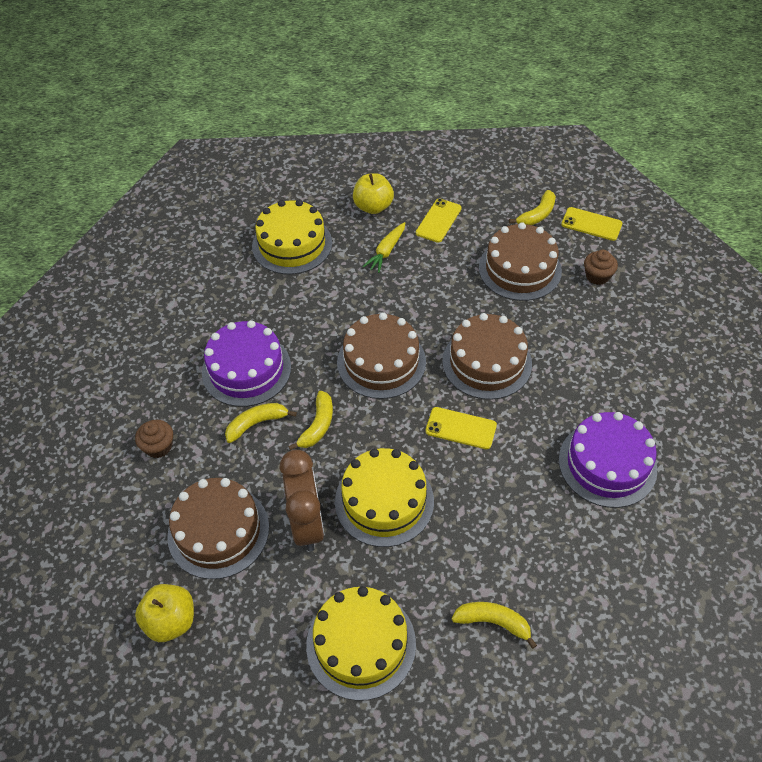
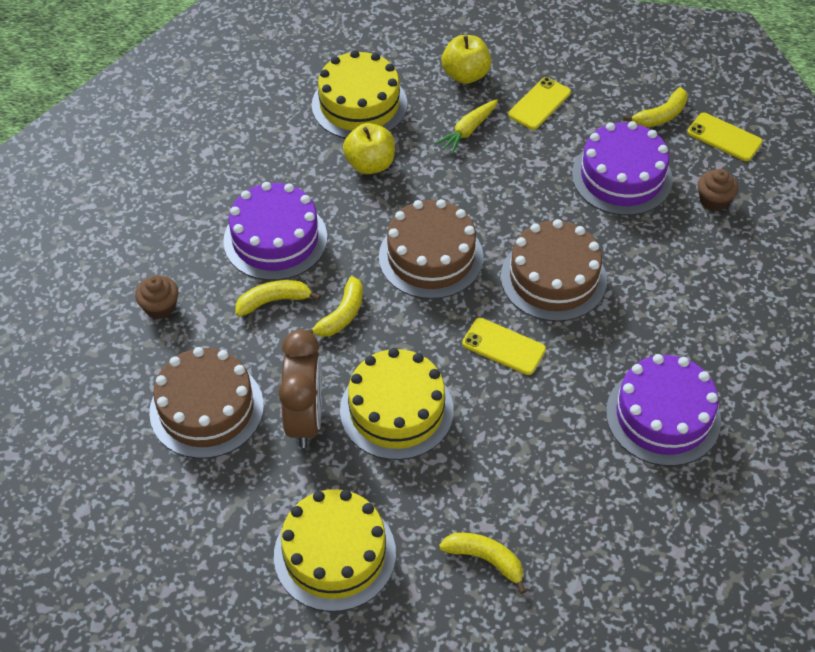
camera: 10 degrees right, 0 degrees up
(171, 621) = (136, 492): yellow apple -> yellow apple (370, 164)
(519, 269) = (622, 177): brown cake -> purple cake

